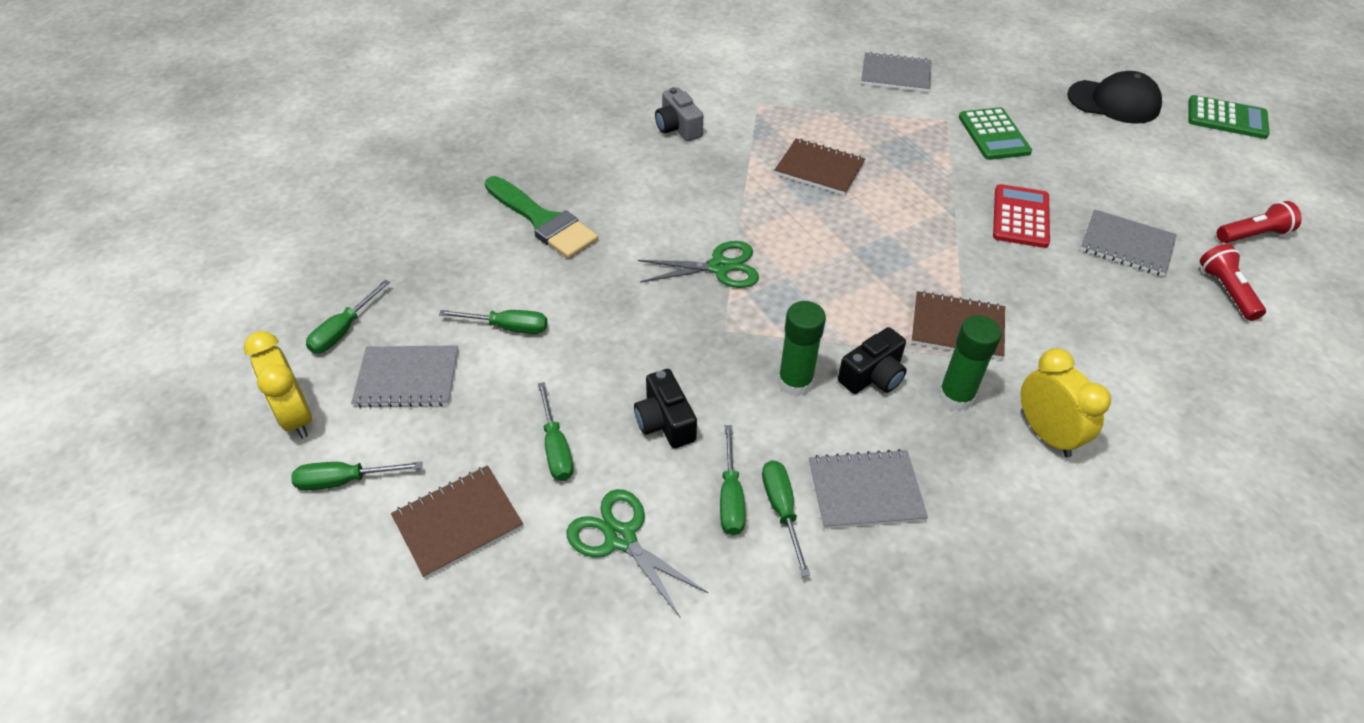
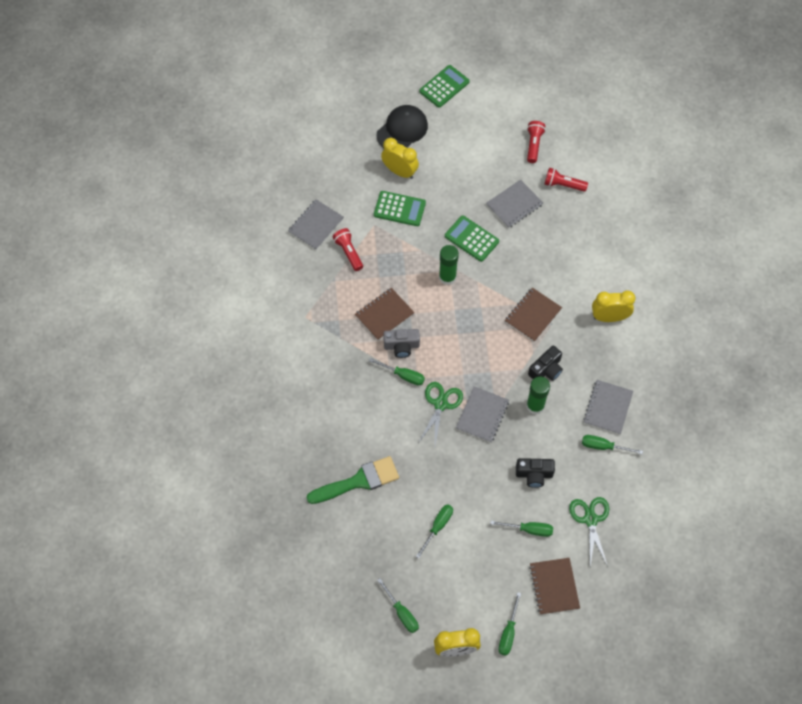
camera: 65 degrees left, 15 degrees up
(407, 378) = (453, 587): grey notebook -> grey notebook (482, 415)
(620, 537) = (590, 519): green scissors -> green scissors turned 105 degrees clockwise
(678, 127) = (306, 373): grey camera -> grey camera (401, 346)
(731, 497) = (588, 464): green screwdriver -> green screwdriver (403, 375)
(873, 376) = (546, 370): black camera -> black camera turned 60 degrees clockwise
(883, 111) = (348, 252): none -> red flashlight
(956, 396) = (573, 341): green glue stick -> green glue stick (447, 277)
(1020, 217) = (471, 239): red calculator -> green calculator
(1049, 118) = (400, 172): none -> yellow clock

